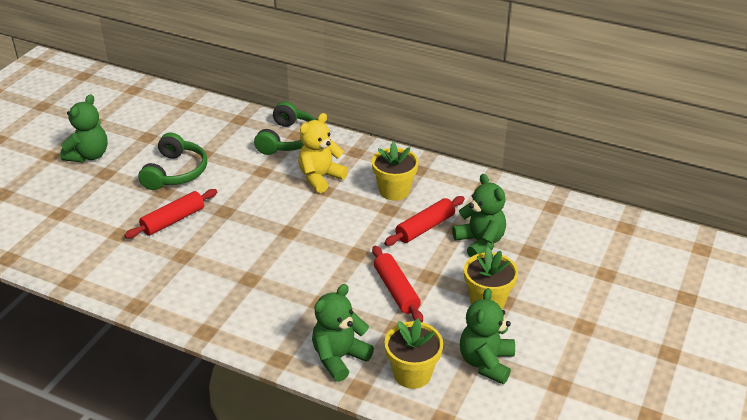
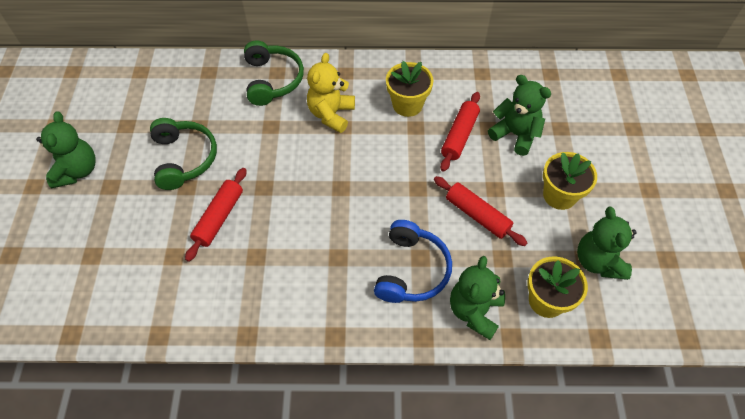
camera: 25 degrees left, 20 degrees up
(305, 309) = (411, 270): none -> blue headphones

